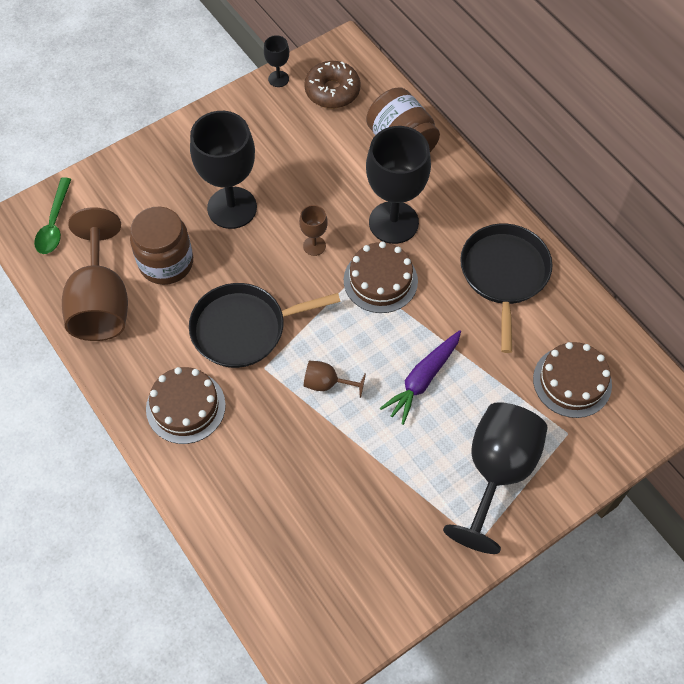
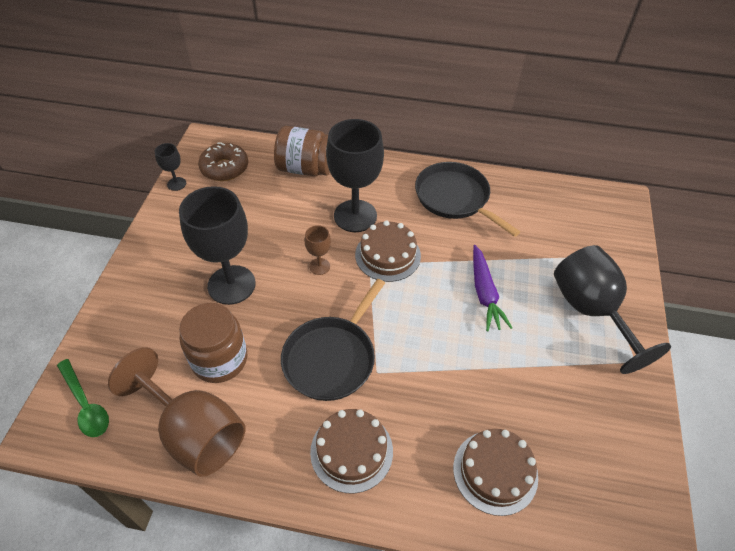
camera: 45 degrees left, 10 degrees down
(327, 383) = (431, 346): brown goblet -> none
(572, 381) = (562, 227): brown cake -> brown cake (495, 472)

